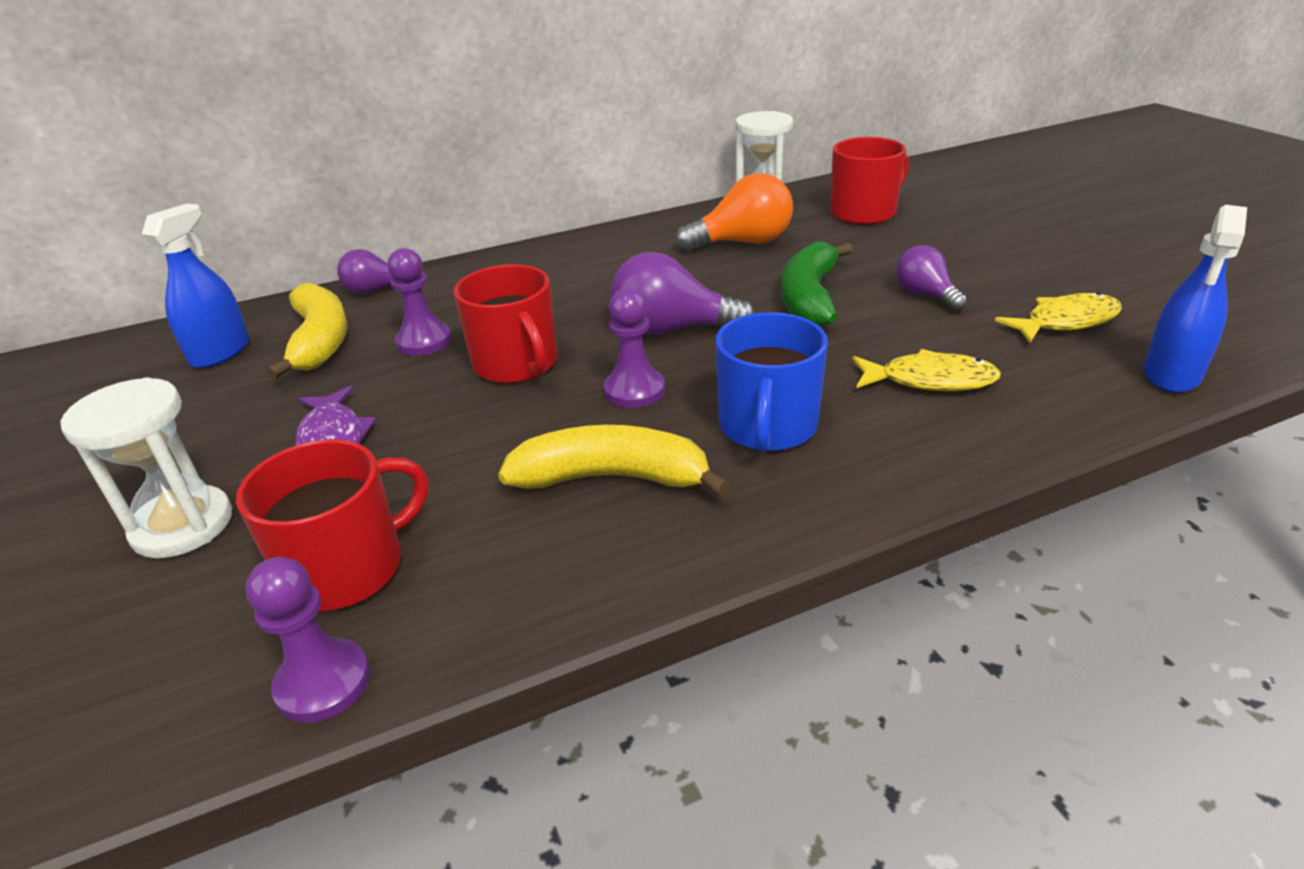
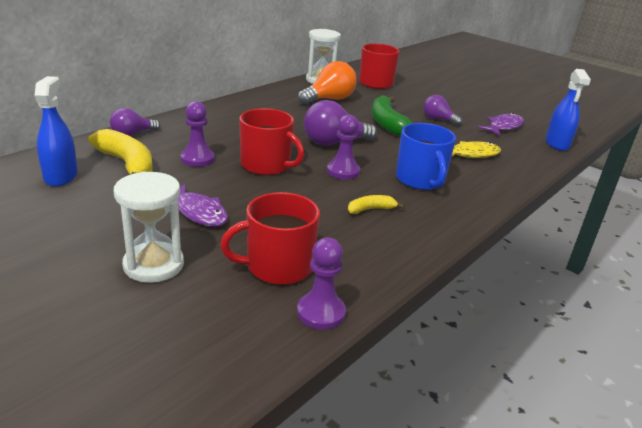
camera: 30 degrees left, 5 degrees down
(347, 568) = (278, 266): red mug -> red mug turned 135 degrees counterclockwise
(612, 478) = (370, 209): yellow banana -> yellow banana, size x0.51
(1065, 322) = (503, 127): yellow fish -> purple fish

